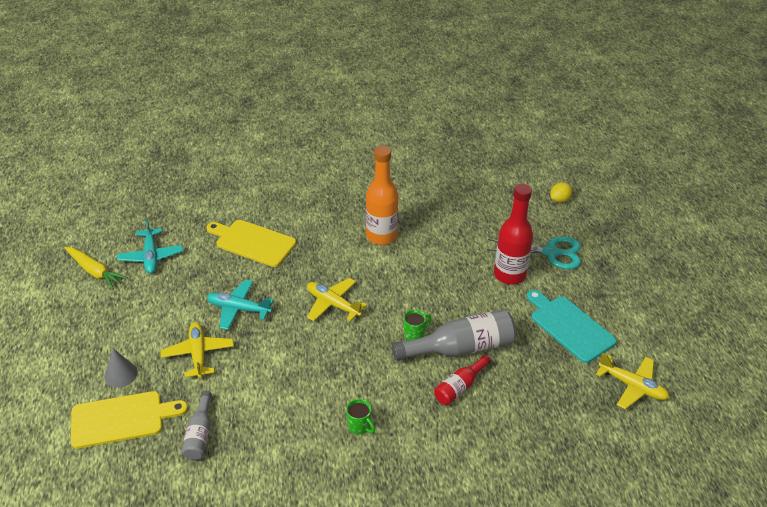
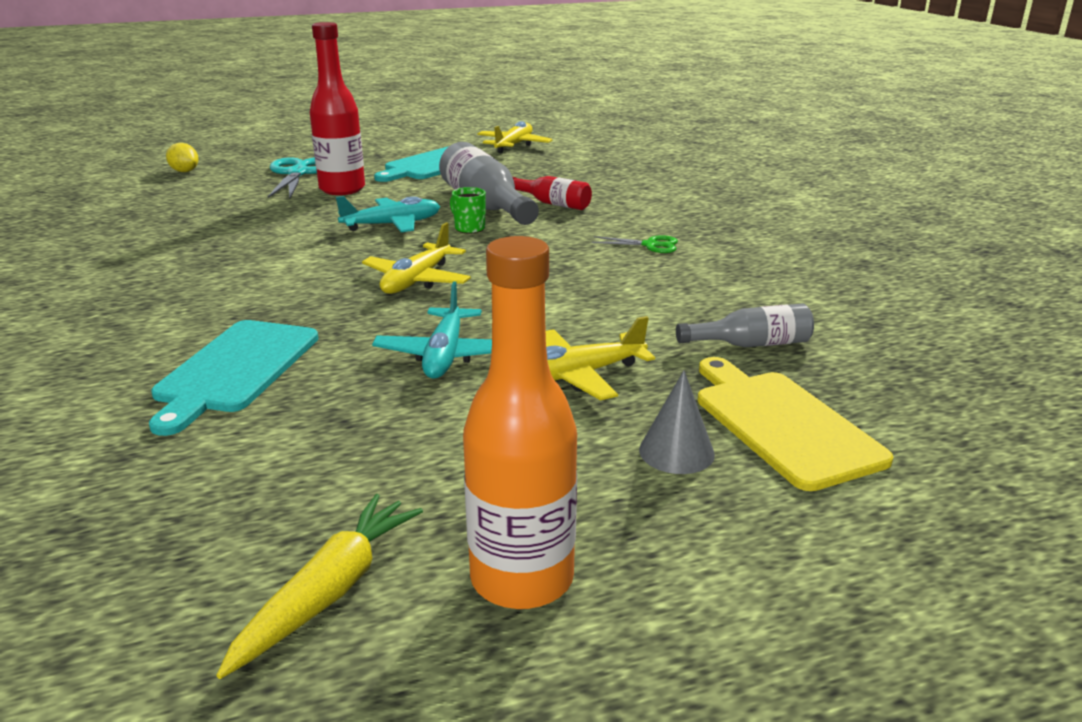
camera: 100 degrees left, 15 degrees down
(151, 256) = (268, 499): turquoise plane -> turquoise plane (392, 225)
(253, 242) = (235, 369): yellow cutting board -> turquoise cutting board
(359, 426) = (650, 245): green mug -> green scissors
(381, 236) = (241, 261): orange bottle -> orange bottle (522, 579)

